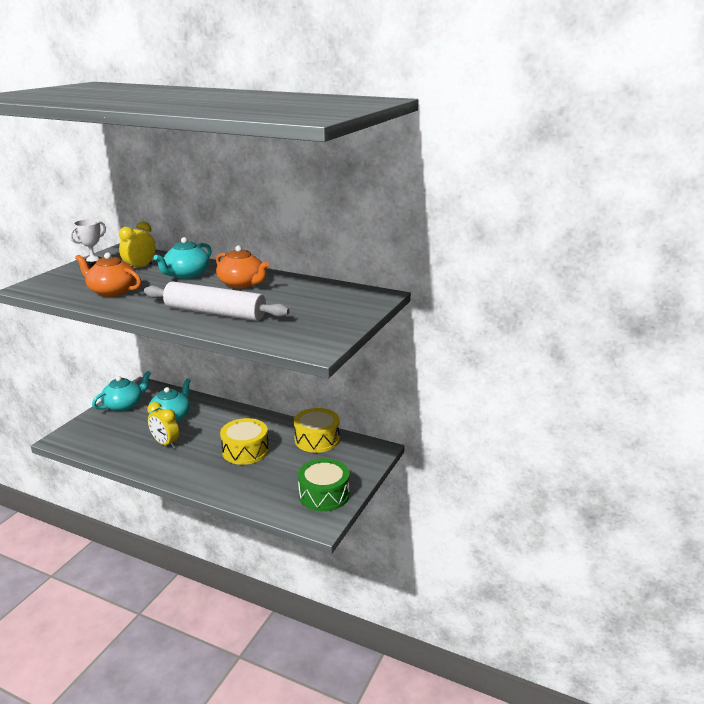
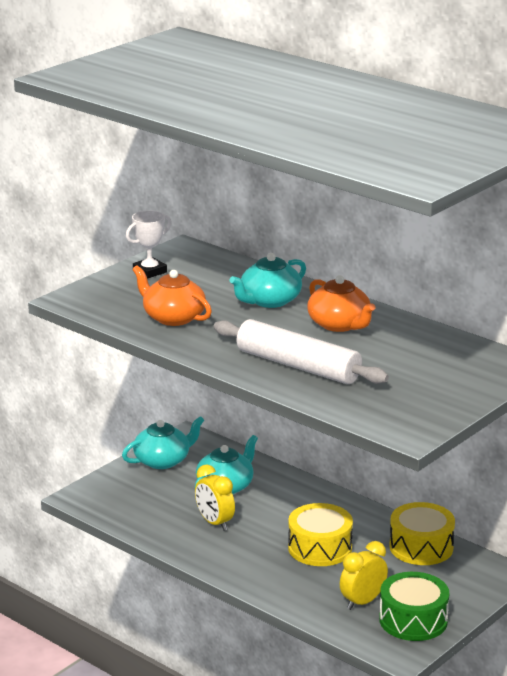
camera: 15 degrees right, 0 degrees up
(140, 268) = (209, 282): yellow clock -> yellow clock (362, 602)

